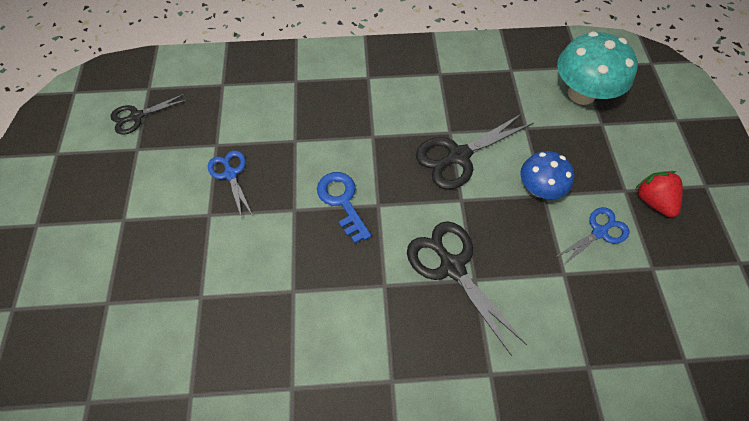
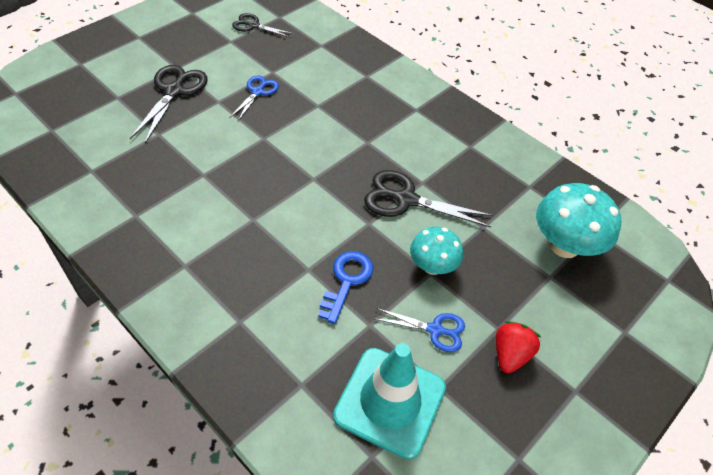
camera: 45 degrees right, 10 degrees down
(342, 201) = (295, 158): blue key -> blue key (346, 281)
(452, 266) = (305, 249): black scissors -> black scissors (174, 91)
(539, 188) = (432, 266): blue mushroom -> turquoise mushroom
(644, 312) = (390, 401): none -> turquoise traffic cone

